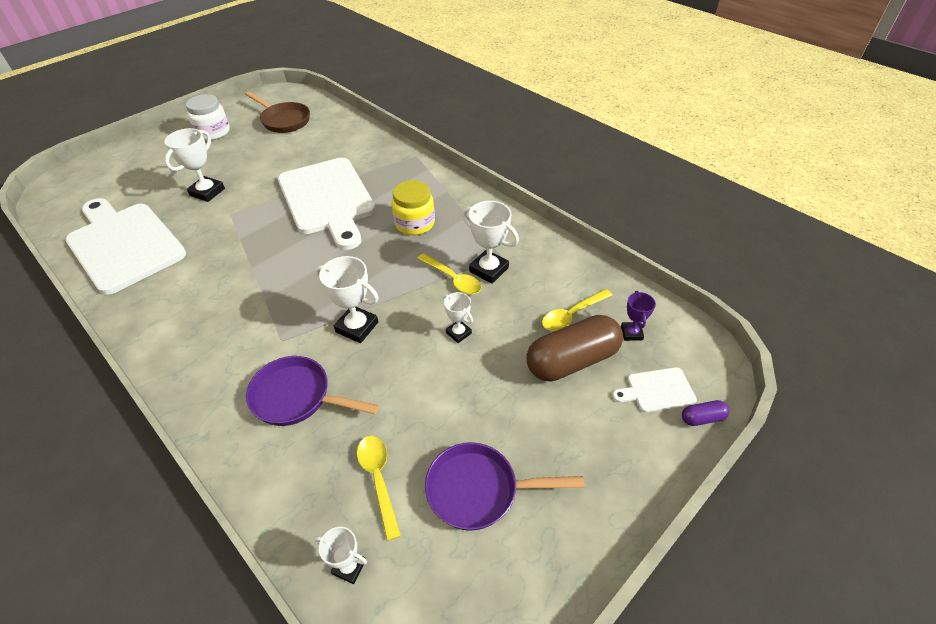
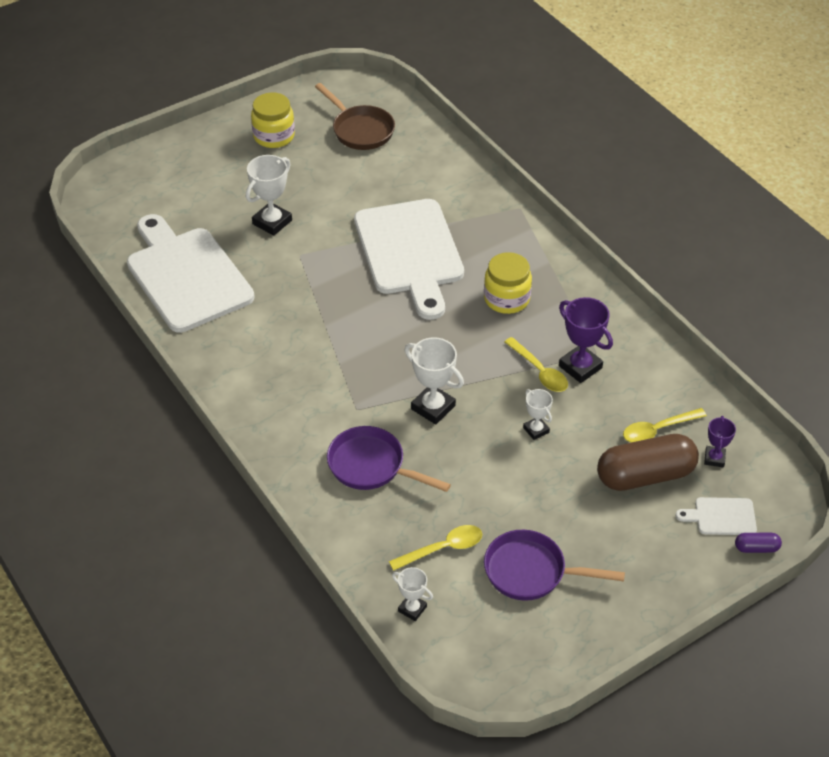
camera: 10 degrees right, 0 degrees up
(213, 132) = (274, 136): white jar -> yellow jar
(378, 480) = (442, 549): yellow spoon -> yellow spoon turned 75 degrees clockwise
(489, 270) = (580, 367): white trophy -> purple trophy

